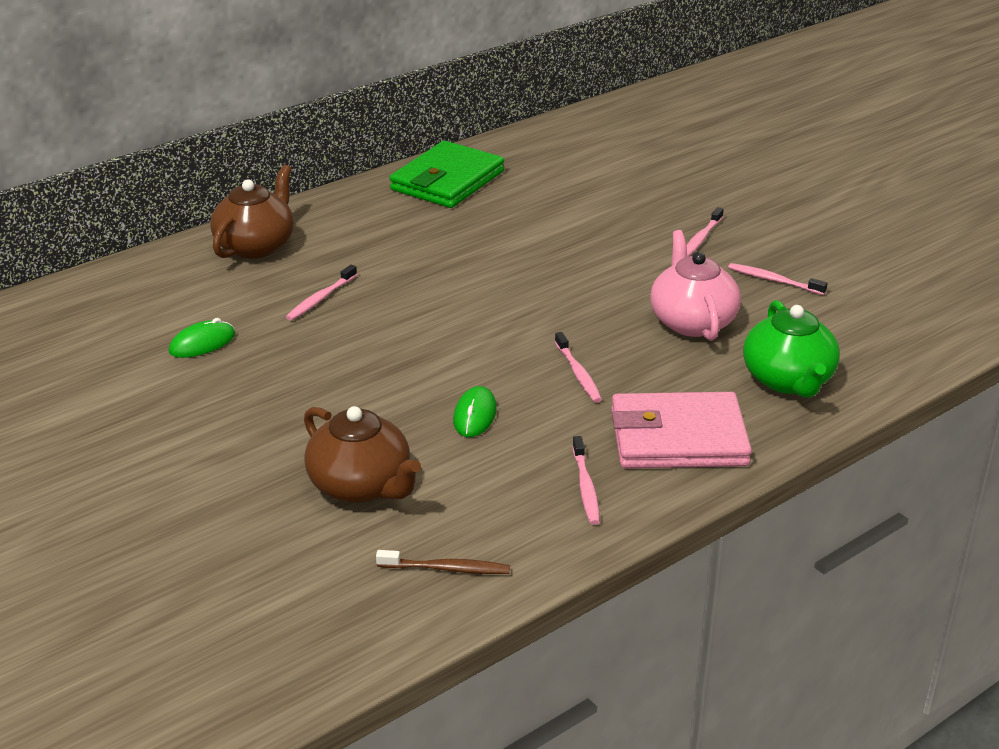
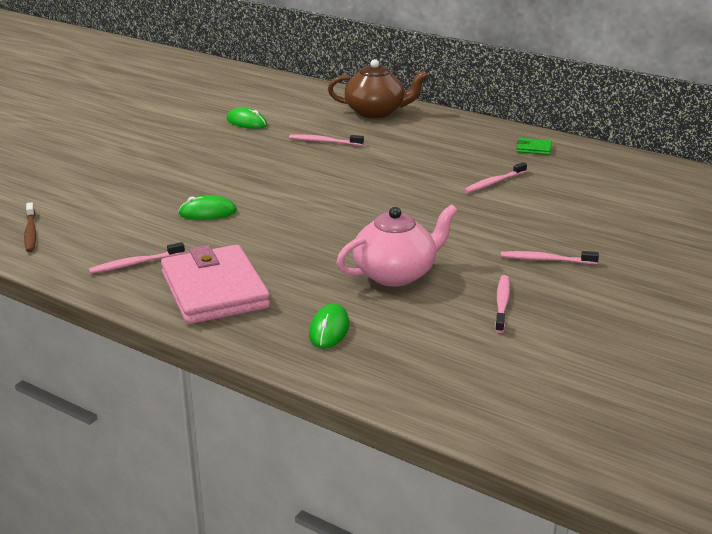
camera: 70 degrees right, 5 degrees down
(361, 486) = (111, 193): brown teapot -> none
(447, 181) = (533, 148): green wallet -> green wallet, size x0.40
(578, 373) = (284, 239): pink toothbrush -> pink toothbrush (494, 182)
(788, 380) = (329, 330): green teapot -> green mouse

